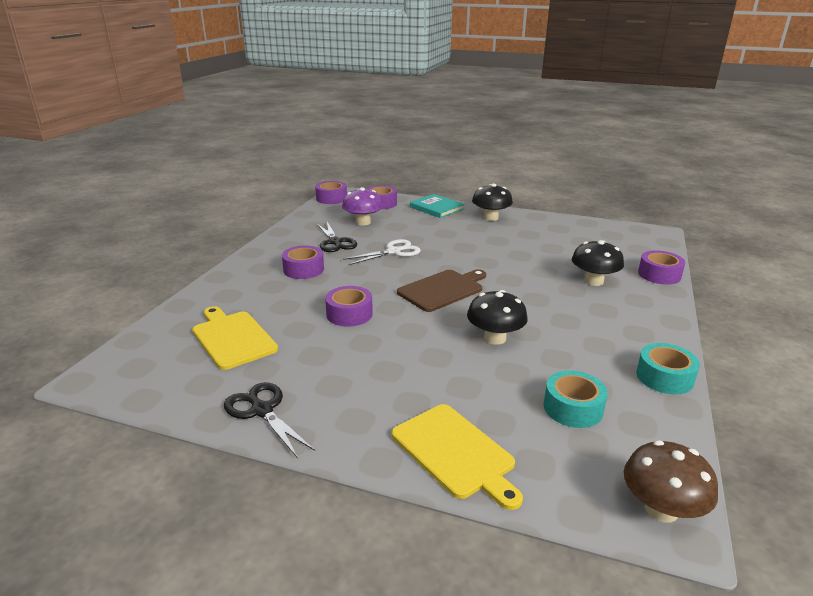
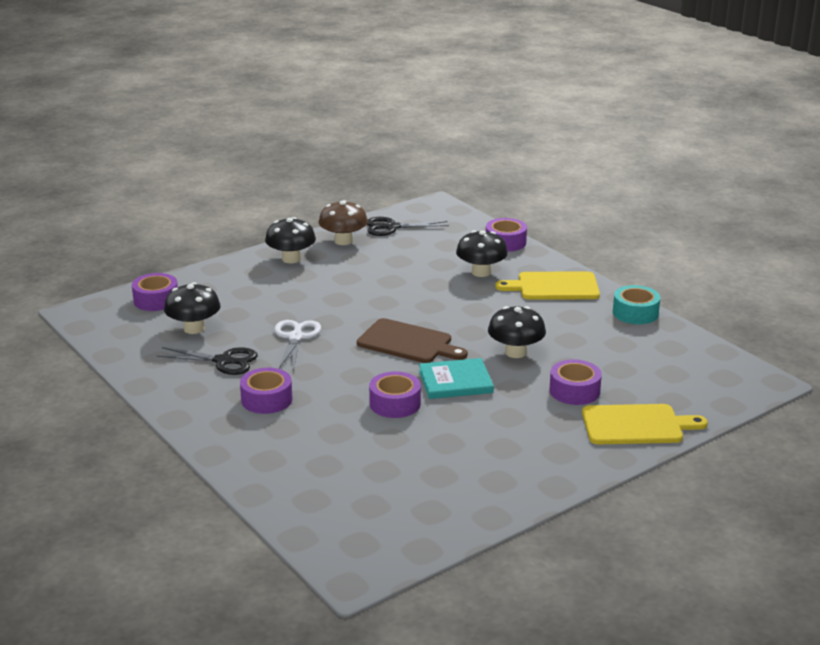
camera: 55 degrees left, 0 degrees up
(232, 338) = (365, 477): yellow cutting board -> yellow cutting board (554, 286)
(262, 411) = (505, 491): black scissors -> black scissors (392, 227)
(331, 198) = (88, 324): purple tape -> purple tape (574, 391)
(363, 222) = (194, 328): purple mushroom -> black mushroom
(436, 208) = (221, 275): turquoise book -> turquoise book (455, 381)
(443, 290) = (408, 343): brown cutting board -> brown cutting board turned 120 degrees clockwise
(573, 408) = (633, 361): turquoise tape -> none
(661, 509) = (747, 378): brown mushroom -> brown mushroom (343, 241)

